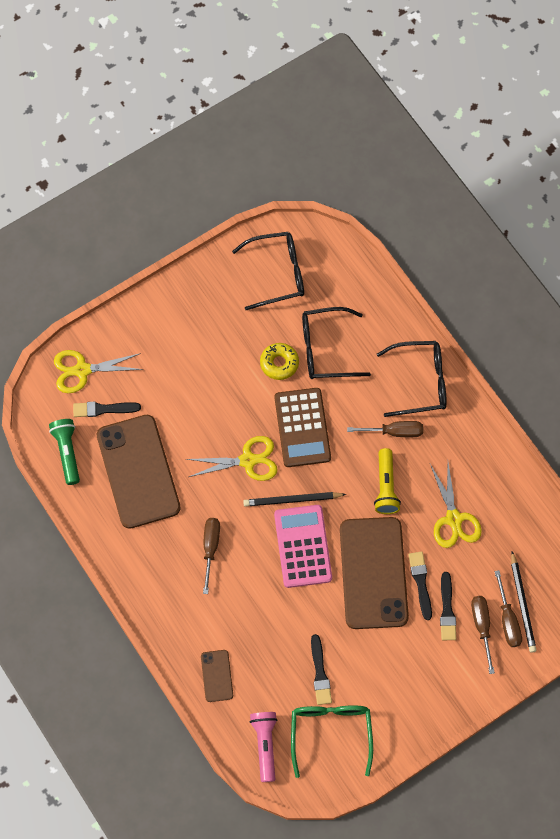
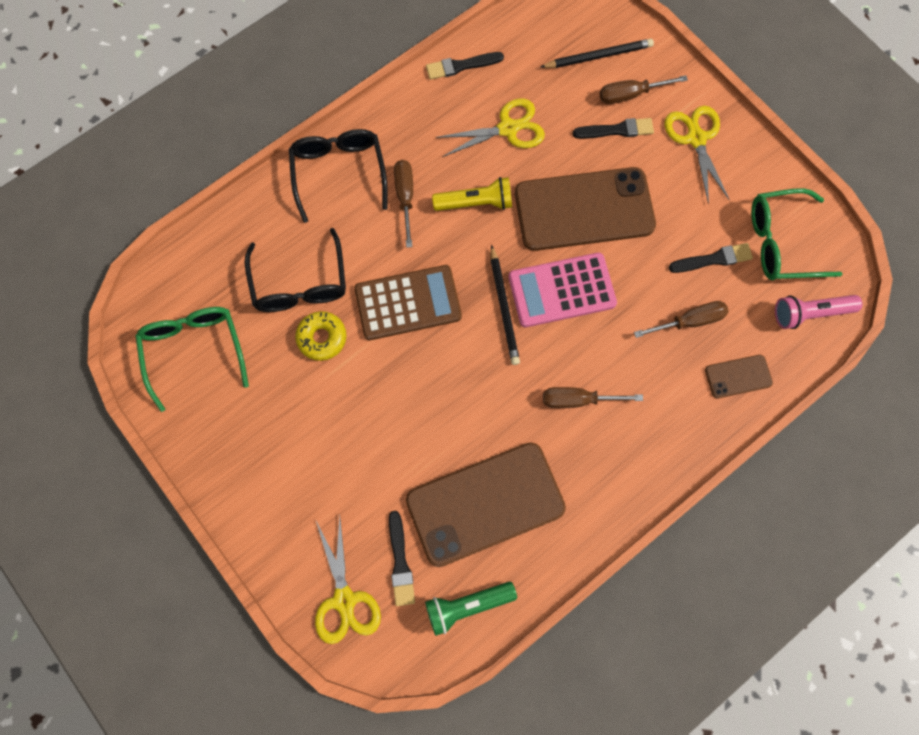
camera: 95 degrees left, 5 degrees up
(248, 460) = (457, 365): yellow scissors -> yellow scissors (696, 139)
(277, 273) = (194, 350): black glasses -> green glasses
(420, 582) = (588, 159): black brush -> black brush (461, 66)
(508, 620) = (619, 69): brown screwdriver -> brown screwdriver (690, 321)

